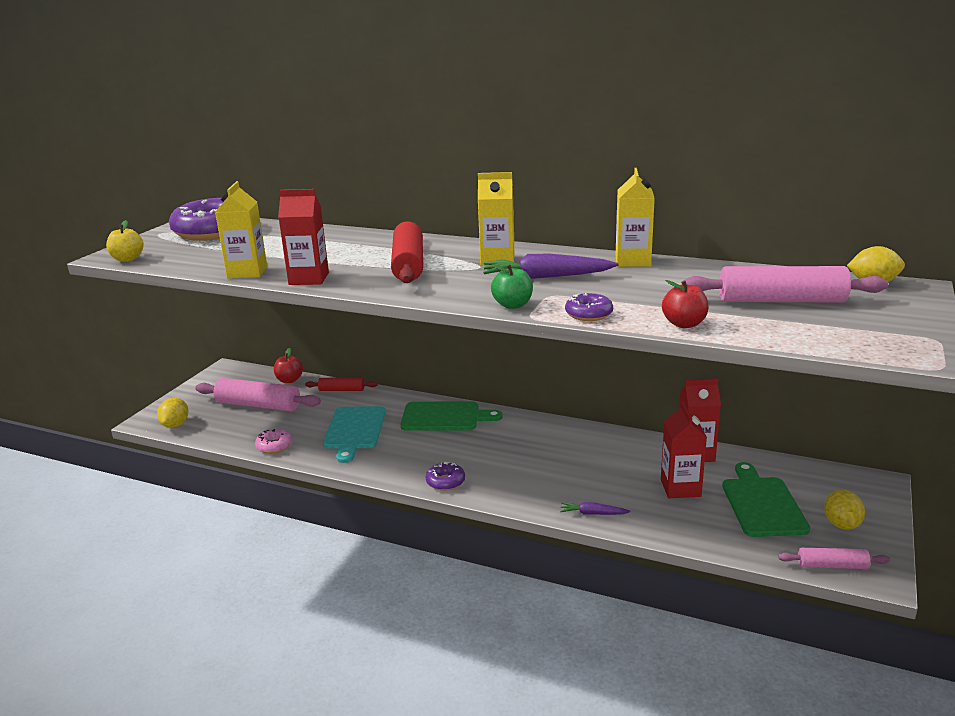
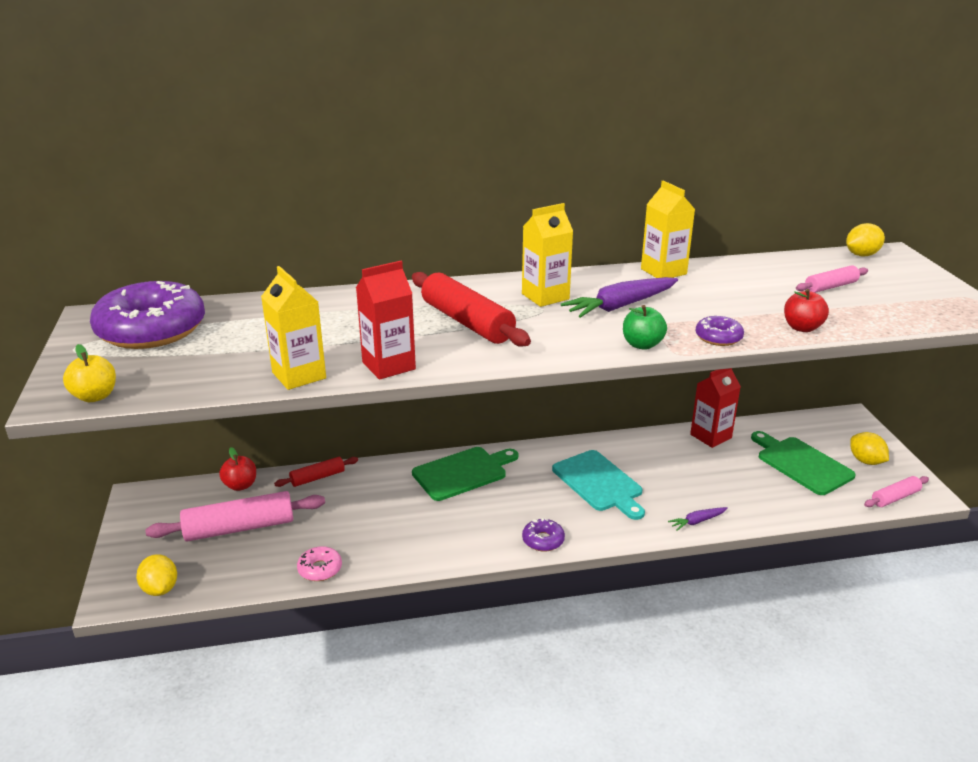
camera: 35 degrees left, 5 degrees up
(354, 430) = (388, 519): turquoise cutting board -> turquoise cutting board (599, 483)
(680, 488) = (733, 472): red carton -> none
(781, 301) = (831, 287): pink rolling pin -> pink rolling pin, size x0.54

